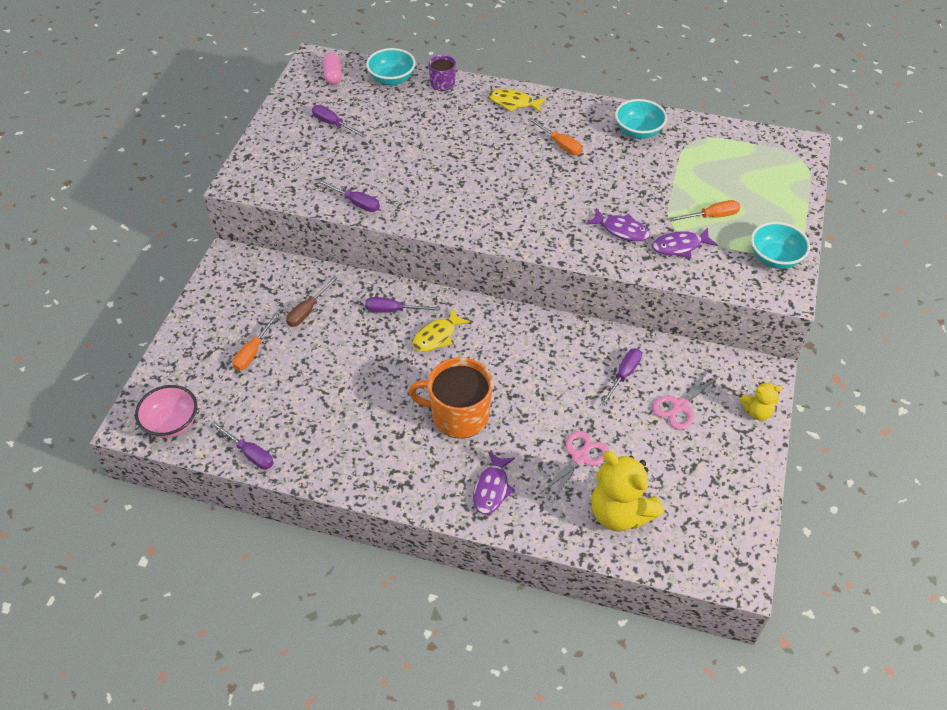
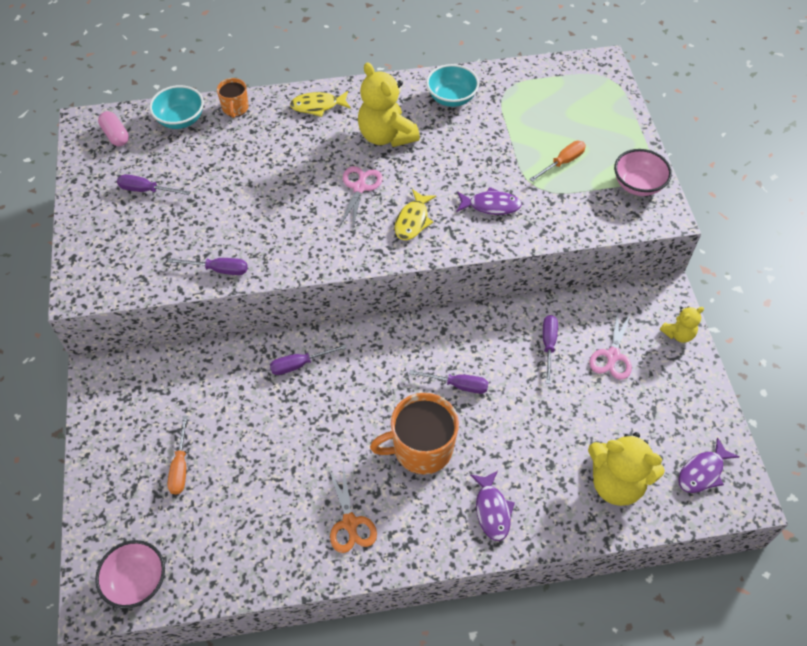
camera: 25 degrees left, 5 degrees up
(250, 453) = (238, 578): purple screwdriver -> purple screwdriver (458, 385)
(307, 311) = (213, 399): brown screwdriver -> none
(364, 449) = (350, 524): none -> orange scissors
(437, 336) = (357, 375): yellow fish -> yellow fish (413, 221)
(442, 84) = (235, 108): purple mug -> orange mug
(560, 144) = (386, 136): orange screwdriver -> yellow teddy bear
(580, 457) = (553, 443): pink scissors -> pink scissors (359, 187)
(680, 246) = (551, 203): purple fish -> purple fish (702, 472)
(774, 258) = (638, 185): turquoise bowl -> pink bowl

